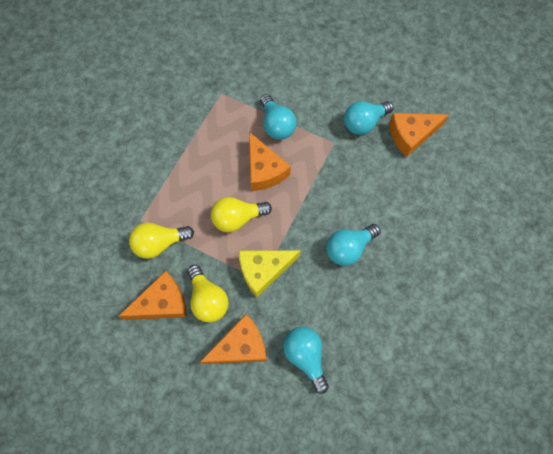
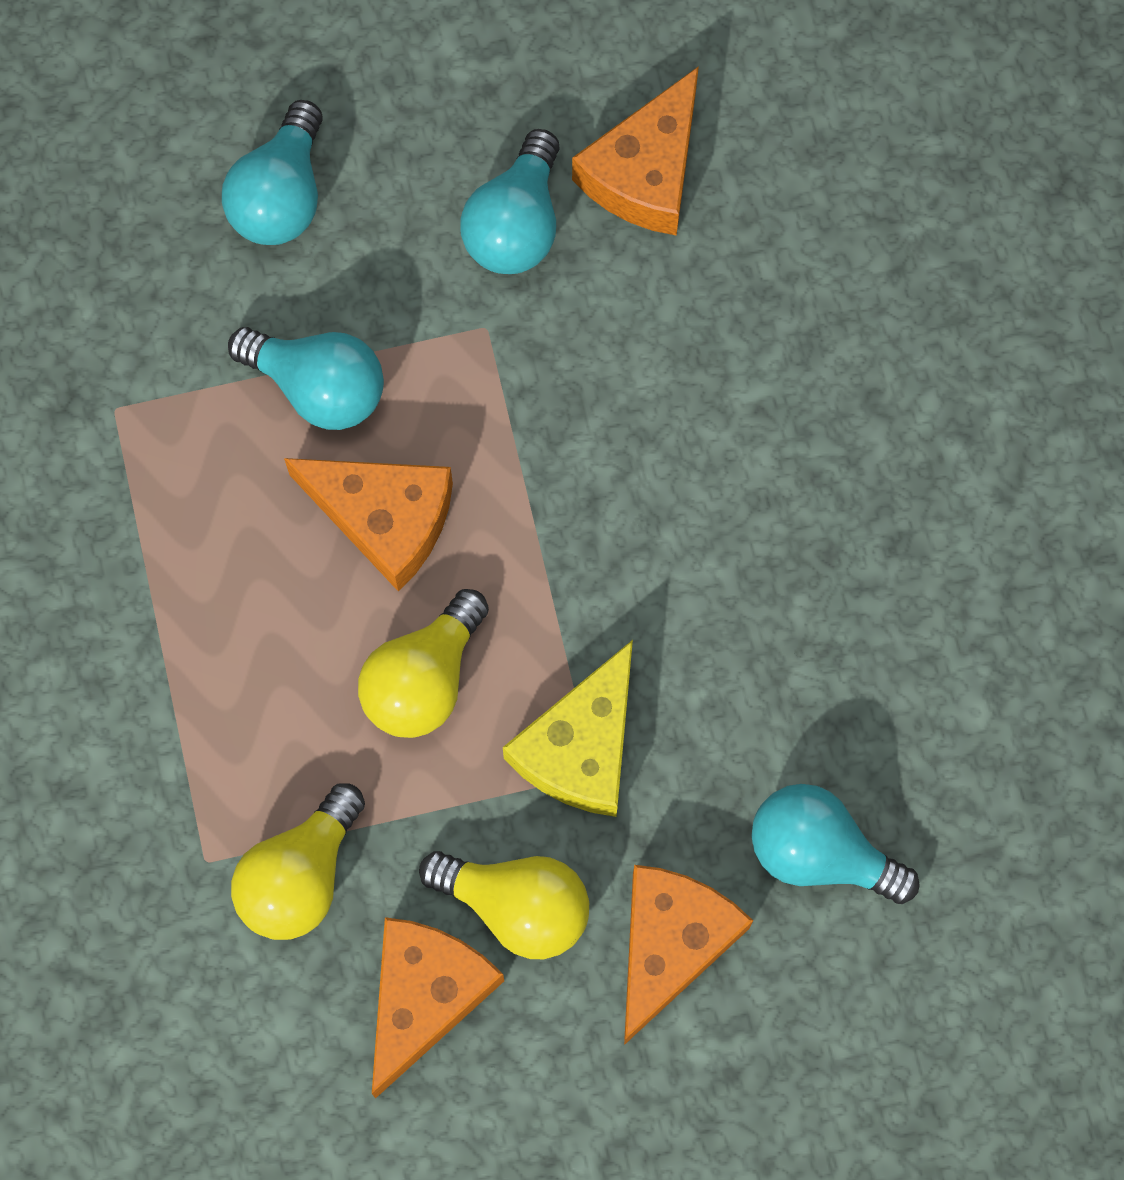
camera: 40 degrees left, 5 degrees up
(348, 248) = (721, 550): turquoise light bulb -> turquoise light bulb (281, 196)

